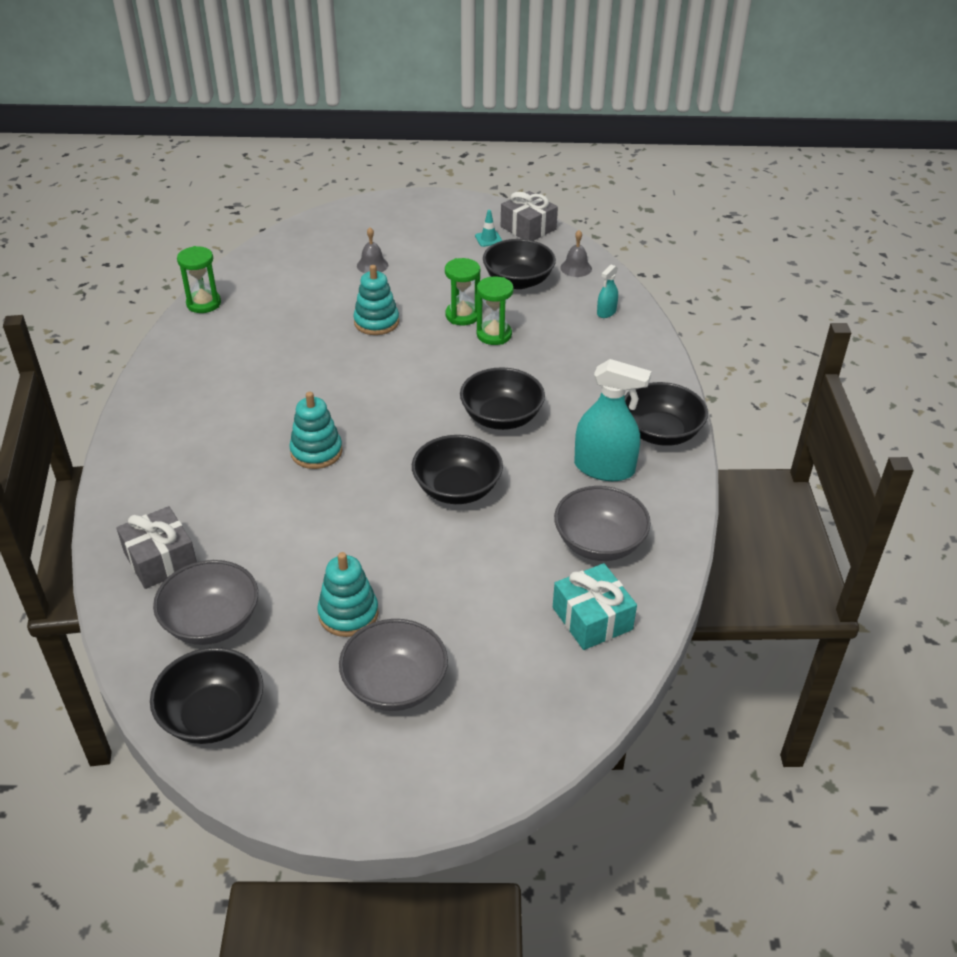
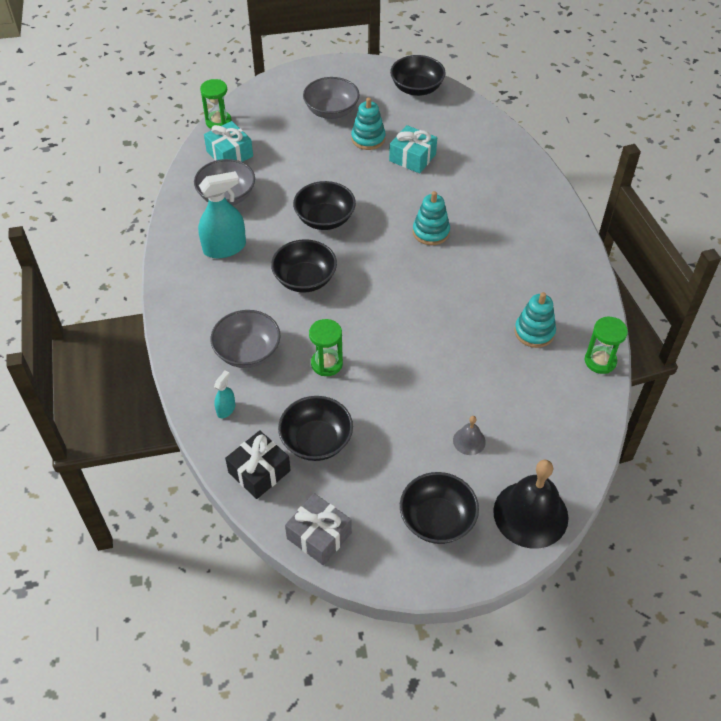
camera: 170 degrees right, 10 degrees up
(160, 559) = (490, 152): grey gift -> none
(212, 622) = (441, 125): grey bowl -> grey bowl (247, 352)
(290, 567) = (412, 157): none -> turquoise gift
(344, 220) = (530, 514): none -> black bell
(376, 322) = (435, 363): turquoise stacking toy -> turquoise stacking toy (534, 332)
(462, 315) = (360, 383): green hourglass -> green hourglass (218, 122)
(488, 239) = (360, 506): turquoise traffic cone -> none
(576, 268) = (259, 471): grey bell -> black gift
(604, 468) = (224, 248): turquoise spray bottle -> turquoise spray bottle turned 150 degrees clockwise
(660, 433) = (182, 283): black bowl -> black bowl (437, 520)

